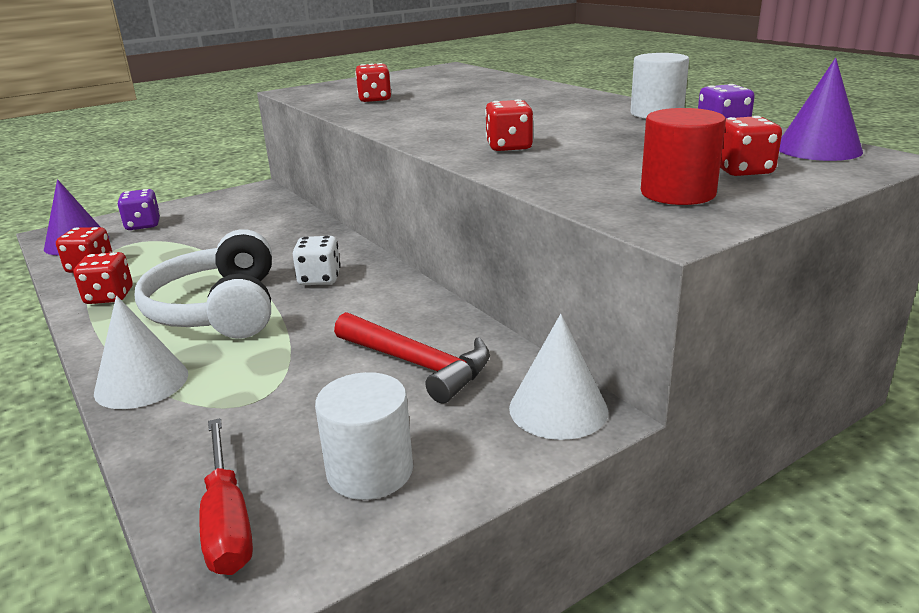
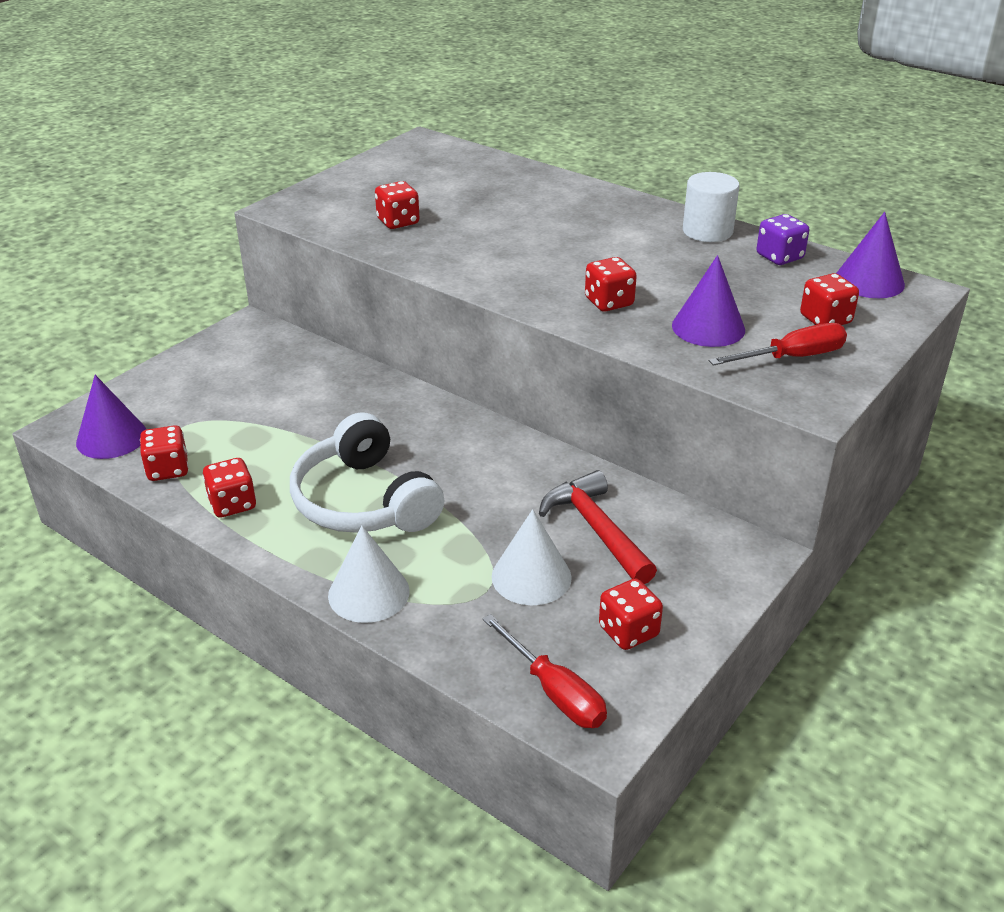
camera: 20 degrees left, 10 degrees up
(143, 225) = (165, 400): purple dice -> none
(319, 279) = (433, 448): white dice -> none
(370, 471) = (628, 631): white cylinder -> red dice
(418, 364) = (596, 529): red hammer -> red hammer turned 135 degrees counterclockwise
(558, 409) = (731, 550): white cone -> white cone (531, 576)
(598, 167) = (708, 327): none -> purple cone
(677, 193) = (791, 357): red cylinder -> red screwdriver

